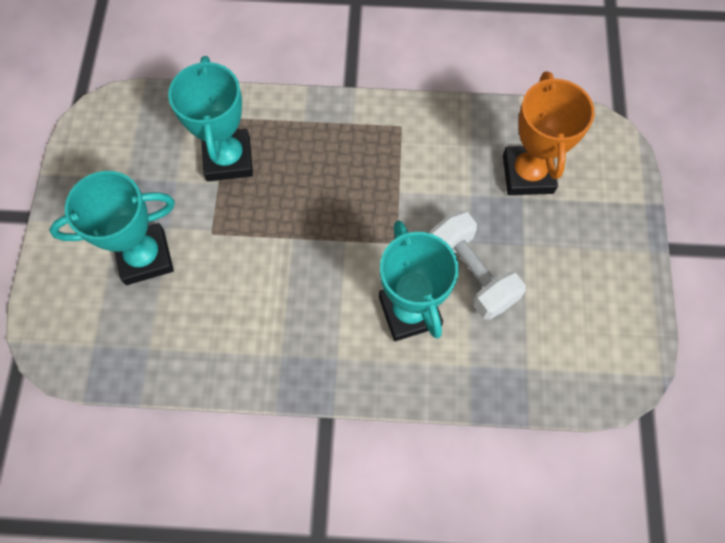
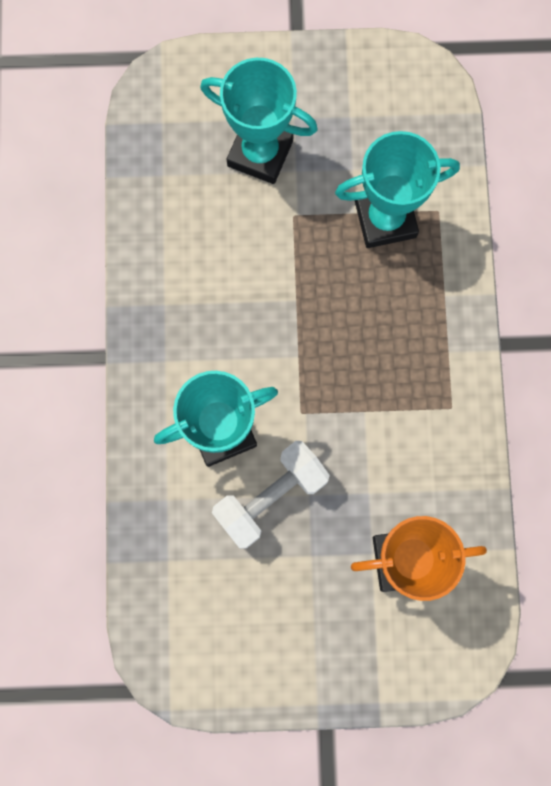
camera: 85 degrees right, 10 degrees up
(145, 257) = (260, 153): turquoise trophy -> turquoise trophy turned 45 degrees counterclockwise

